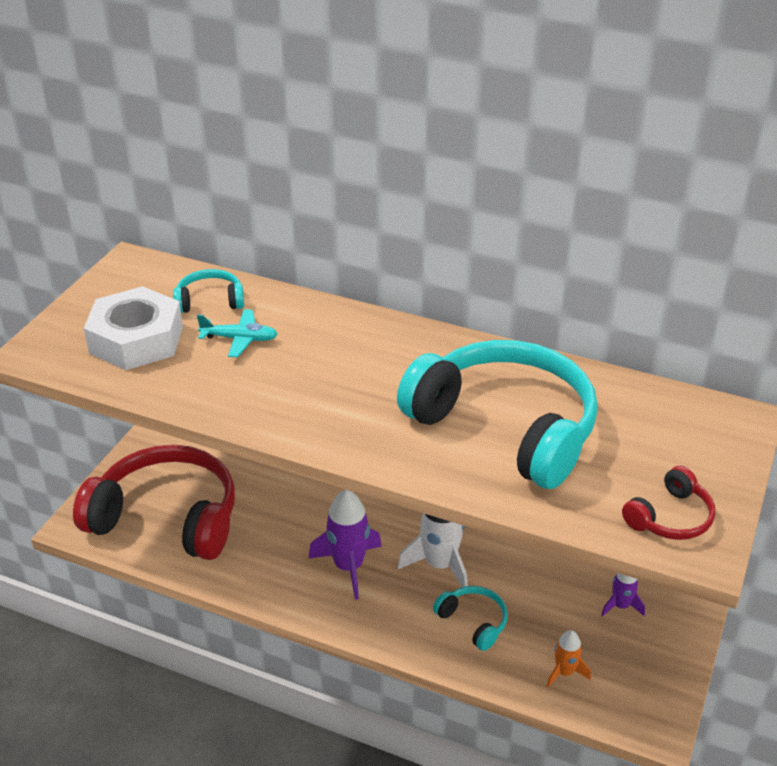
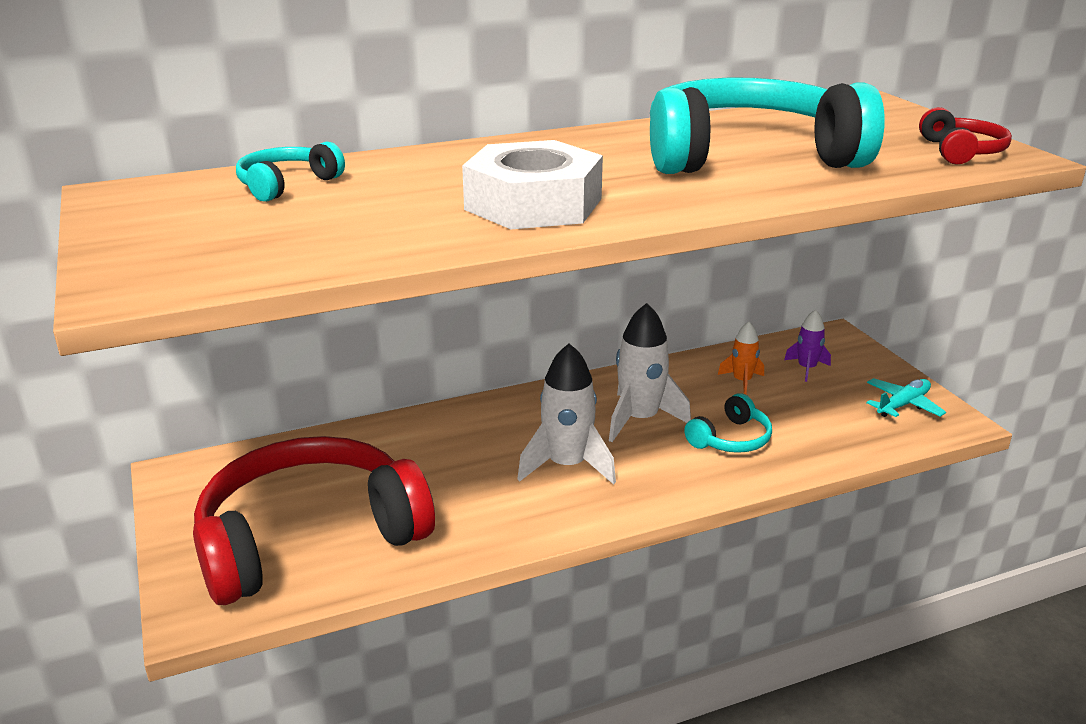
camera: 45 degrees left, 10 degrees down
(136, 339) = (256, 233): white nut -> white nut (533, 204)
(240, 339) = (384, 194): turquoise plane -> turquoise plane (903, 405)
(348, 567) = (567, 465): purple rocket -> white rocket
(473, 621) = (731, 439): turquoise headphones -> turquoise headphones turned 135 degrees clockwise
(565, 672) = (846, 428): orange rocket -> orange rocket (742, 381)

